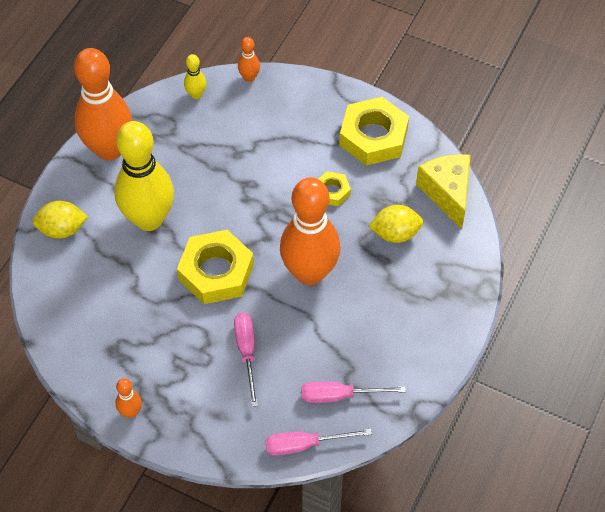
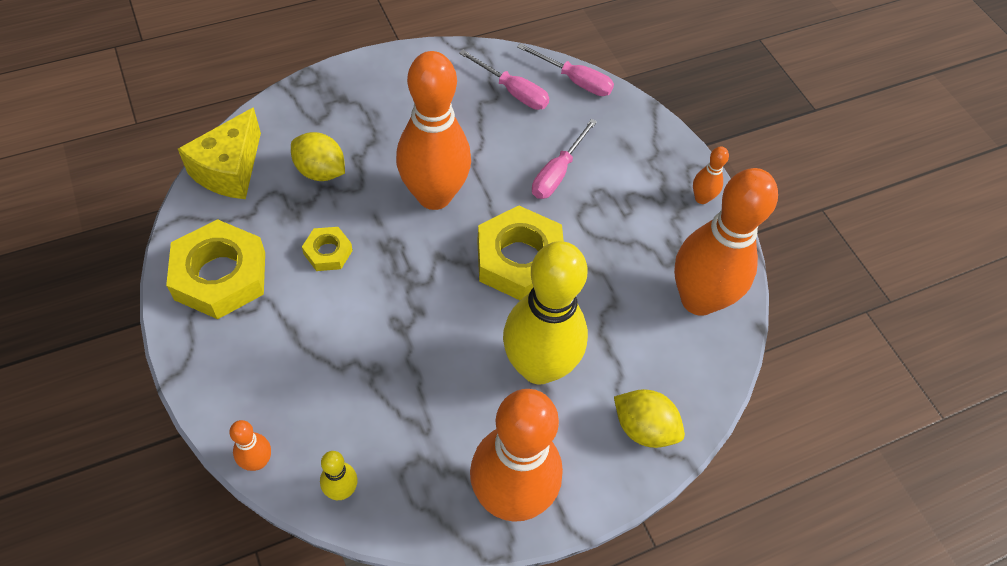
camera: 145 degrees left, 0 degrees up
(81, 331) = (698, 299): none -> orange bowling pin

